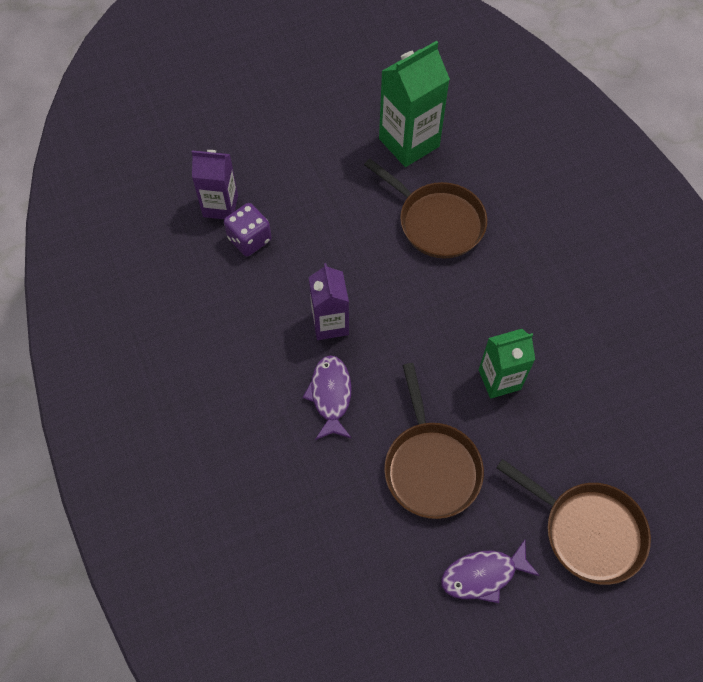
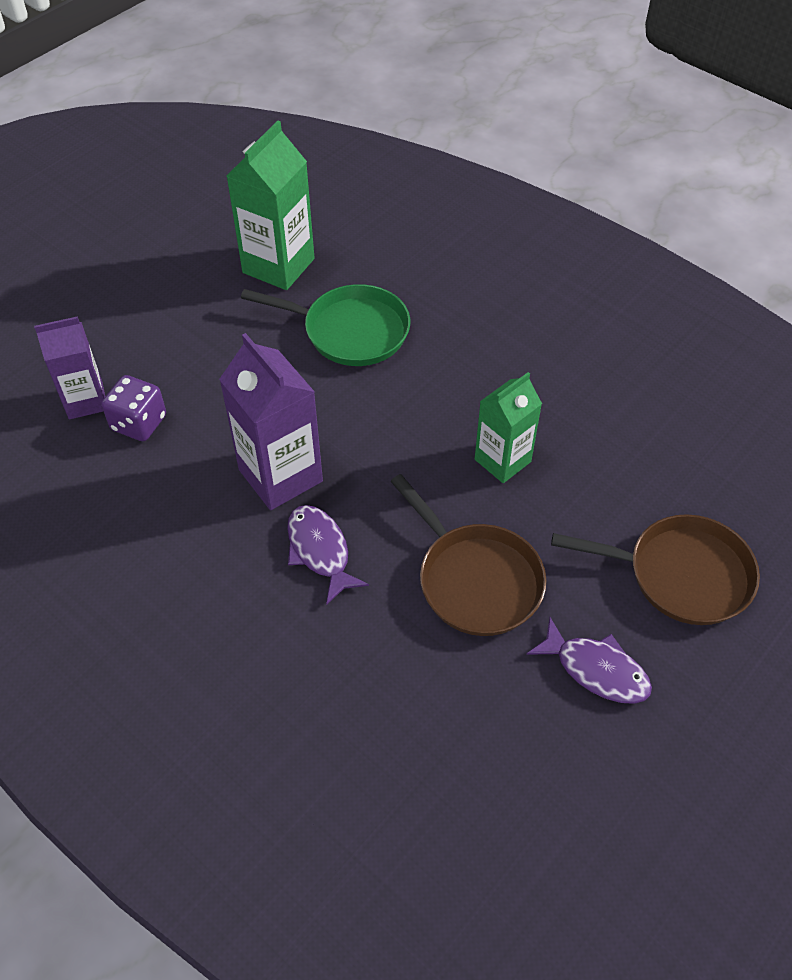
camera: 25 degrees left, 10 degrees down
(330, 323) = (280, 475): purple carton -> purple carton, size x1.50
(437, 222) = (350, 331): brown pan -> green pan
(483, 575) = (596, 669): purple fish -> purple fish turned 105 degrees counterclockwise

